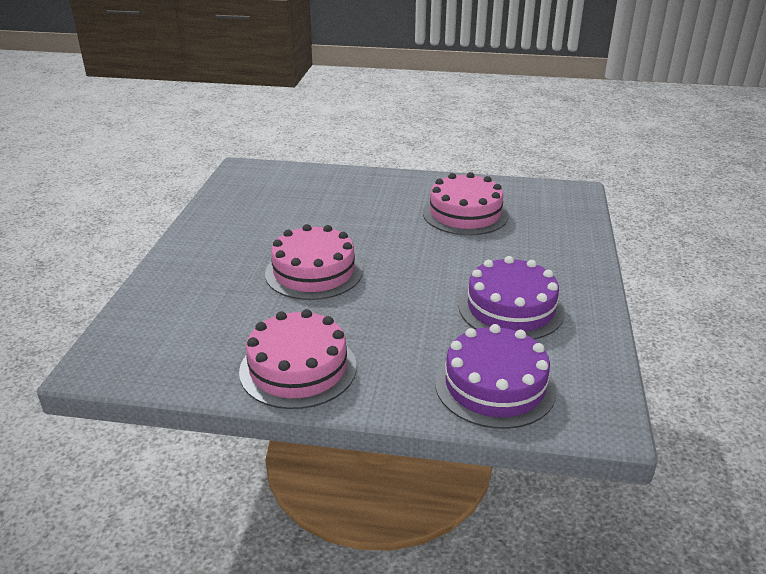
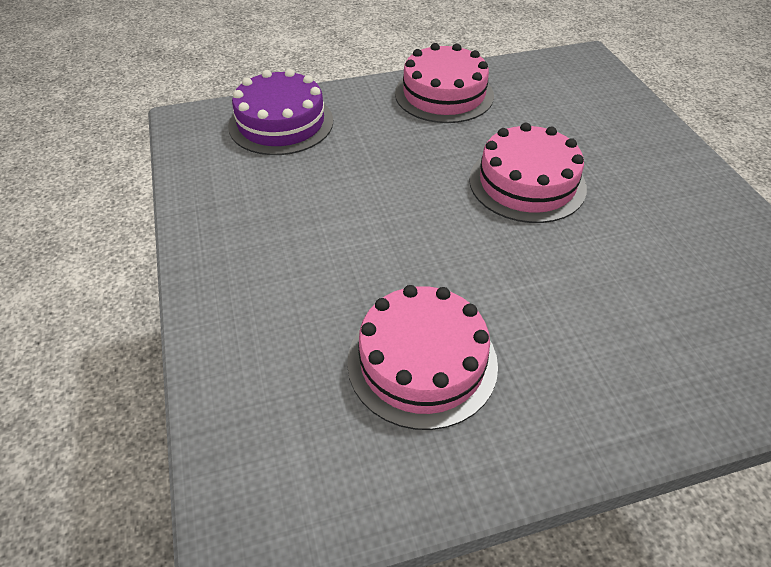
camera: 155 degrees right, 15 degrees up
(511, 308) = (290, 201): purple cake -> none

